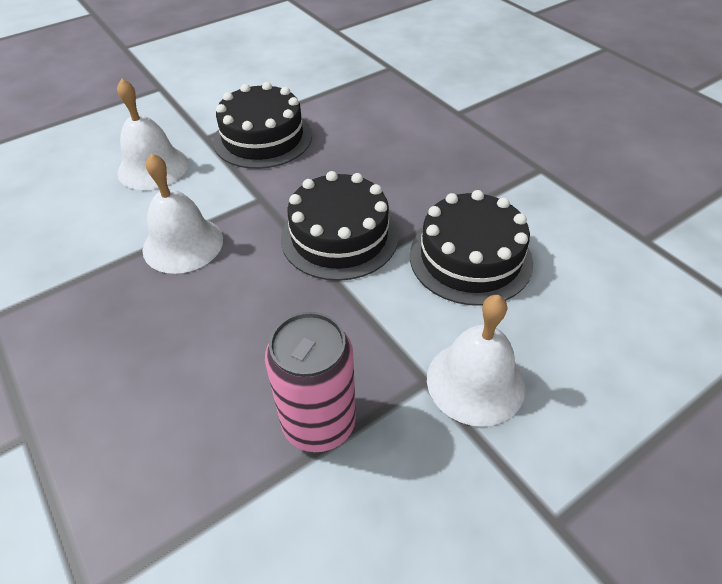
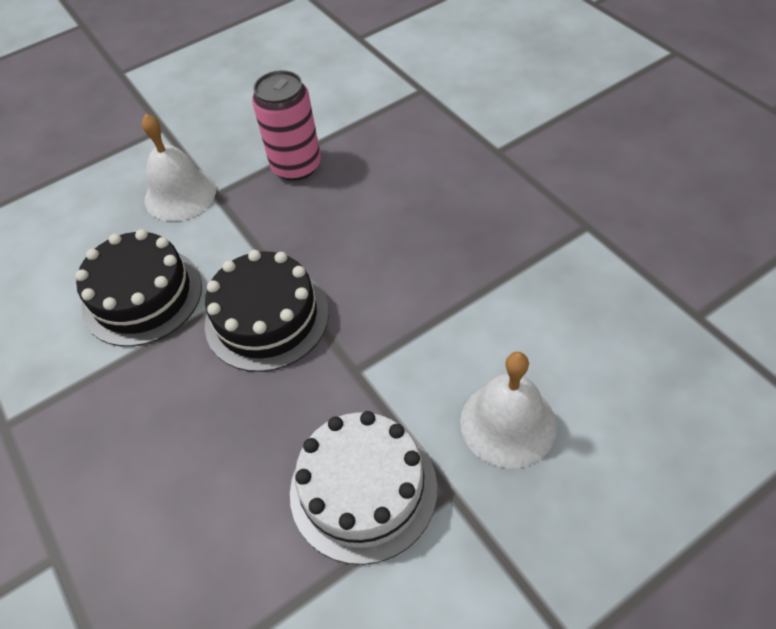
camera: 175 degrees left, 5 degrees up
(183, 244) = (432, 305): white bell -> none
(263, 138) = (363, 489): black cake -> white cake

